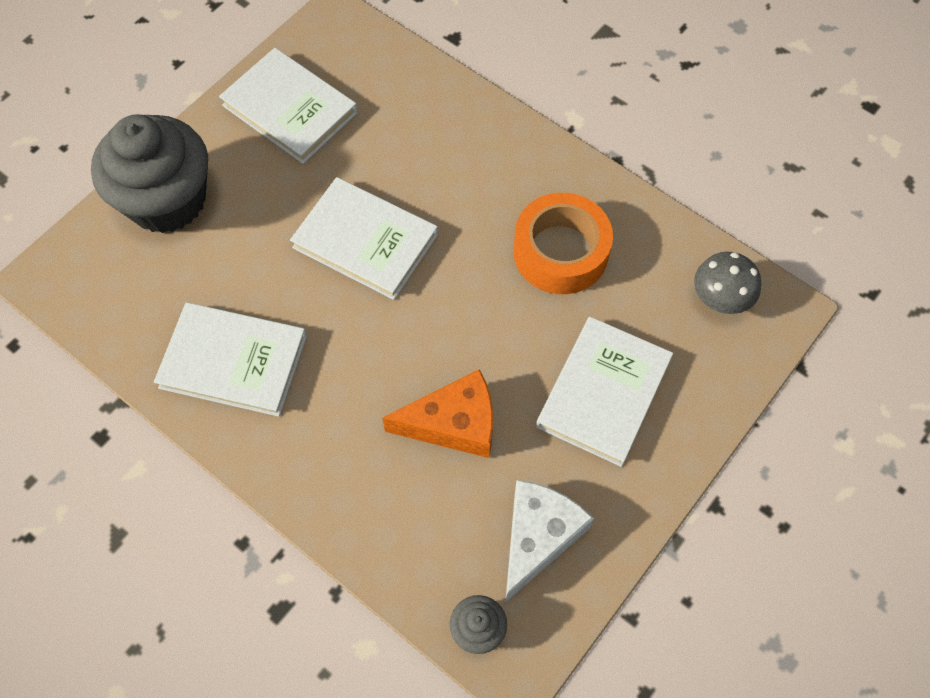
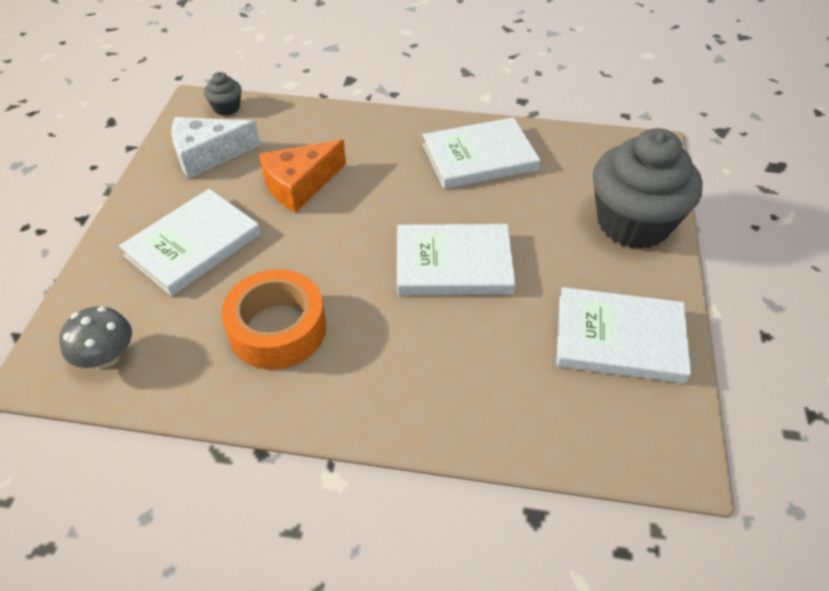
camera: 150 degrees right, 15 degrees down
(538, 537) = (208, 155): white cheese -> white cheese turned 75 degrees clockwise
(603, 393) = (193, 245): white book -> white book turned 45 degrees clockwise

